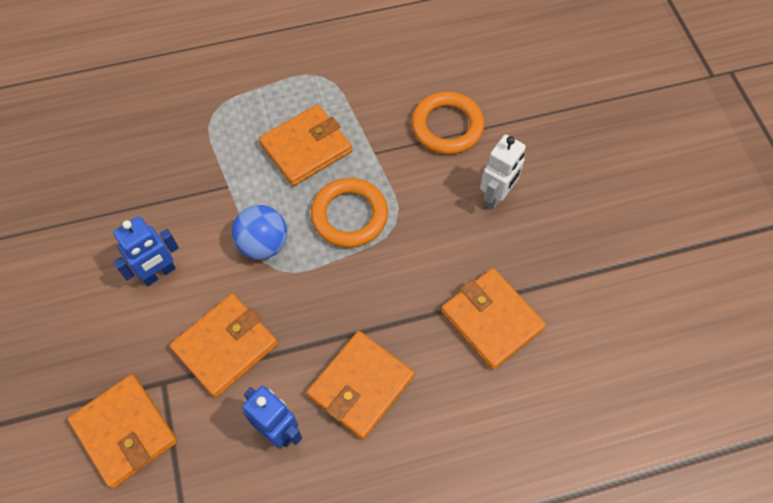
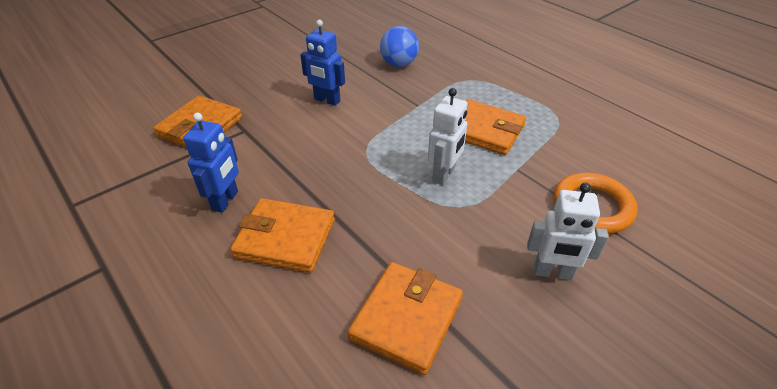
camera: 65 degrees right, 20 degrees down
(225, 346) = (285, 149): orange wallet -> none
(263, 244) = (382, 138): blue ball -> blue ball (399, 64)
(349, 215) = (444, 175): orange ring -> white robot

